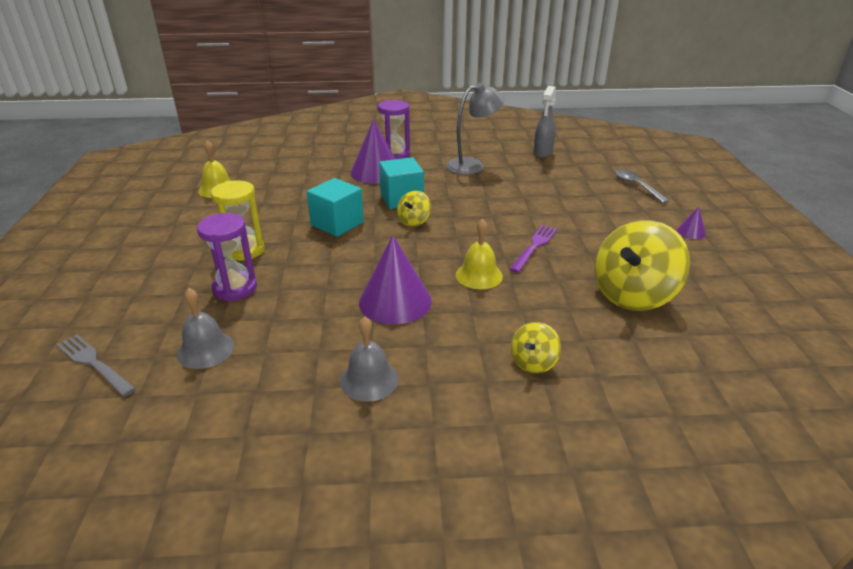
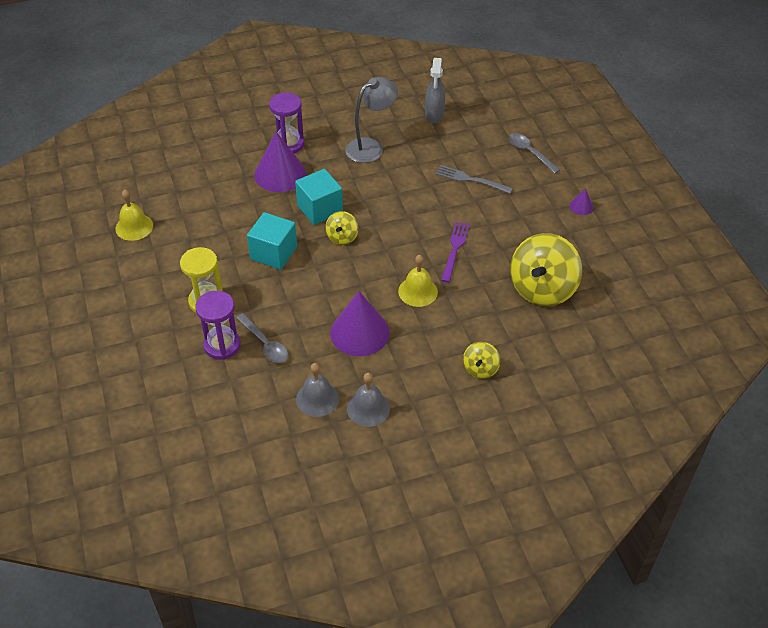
camera: 15 degrees left, 15 degrees up
(93, 363) = (154, 438): grey fork -> grey fork (470, 179)
(205, 349) = (233, 408): grey bell -> grey bell (317, 398)
(282, 295) = (265, 344): none -> grey spoon

